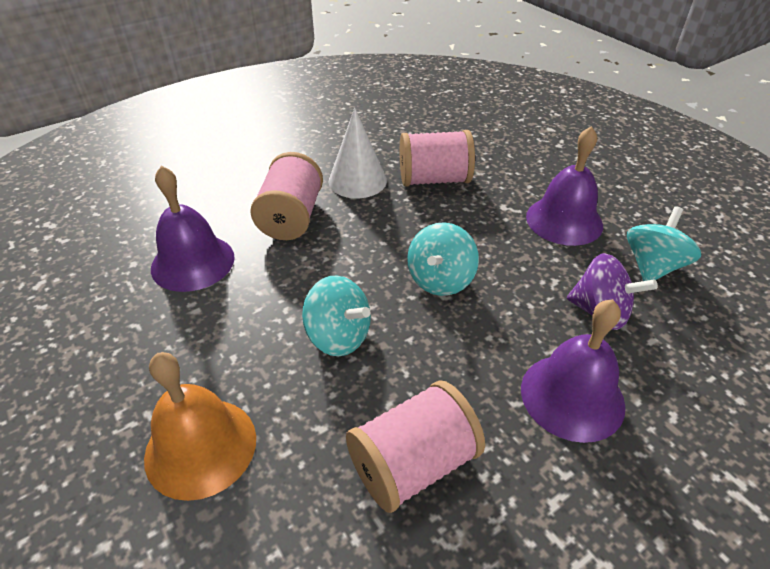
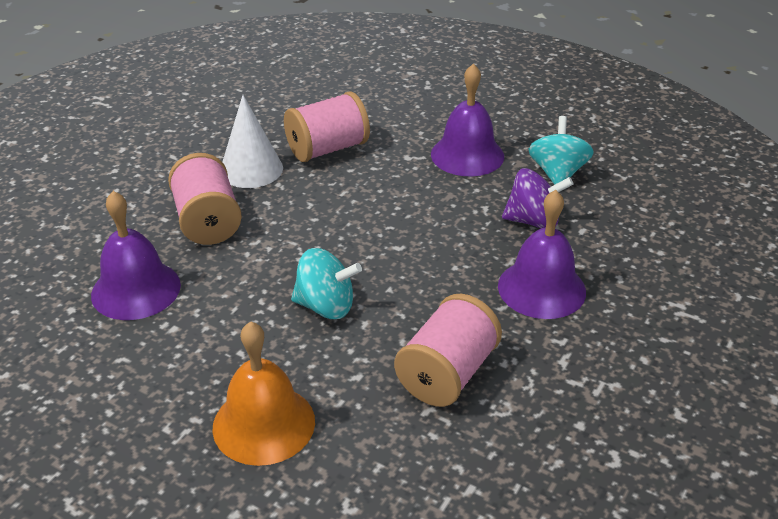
camera: 25 degrees left, 5 degrees down
(440, 280) = (387, 235): turquoise spinning top -> none

